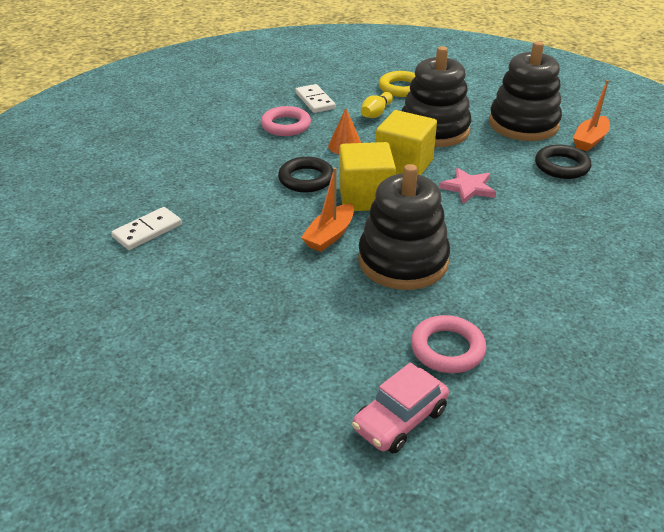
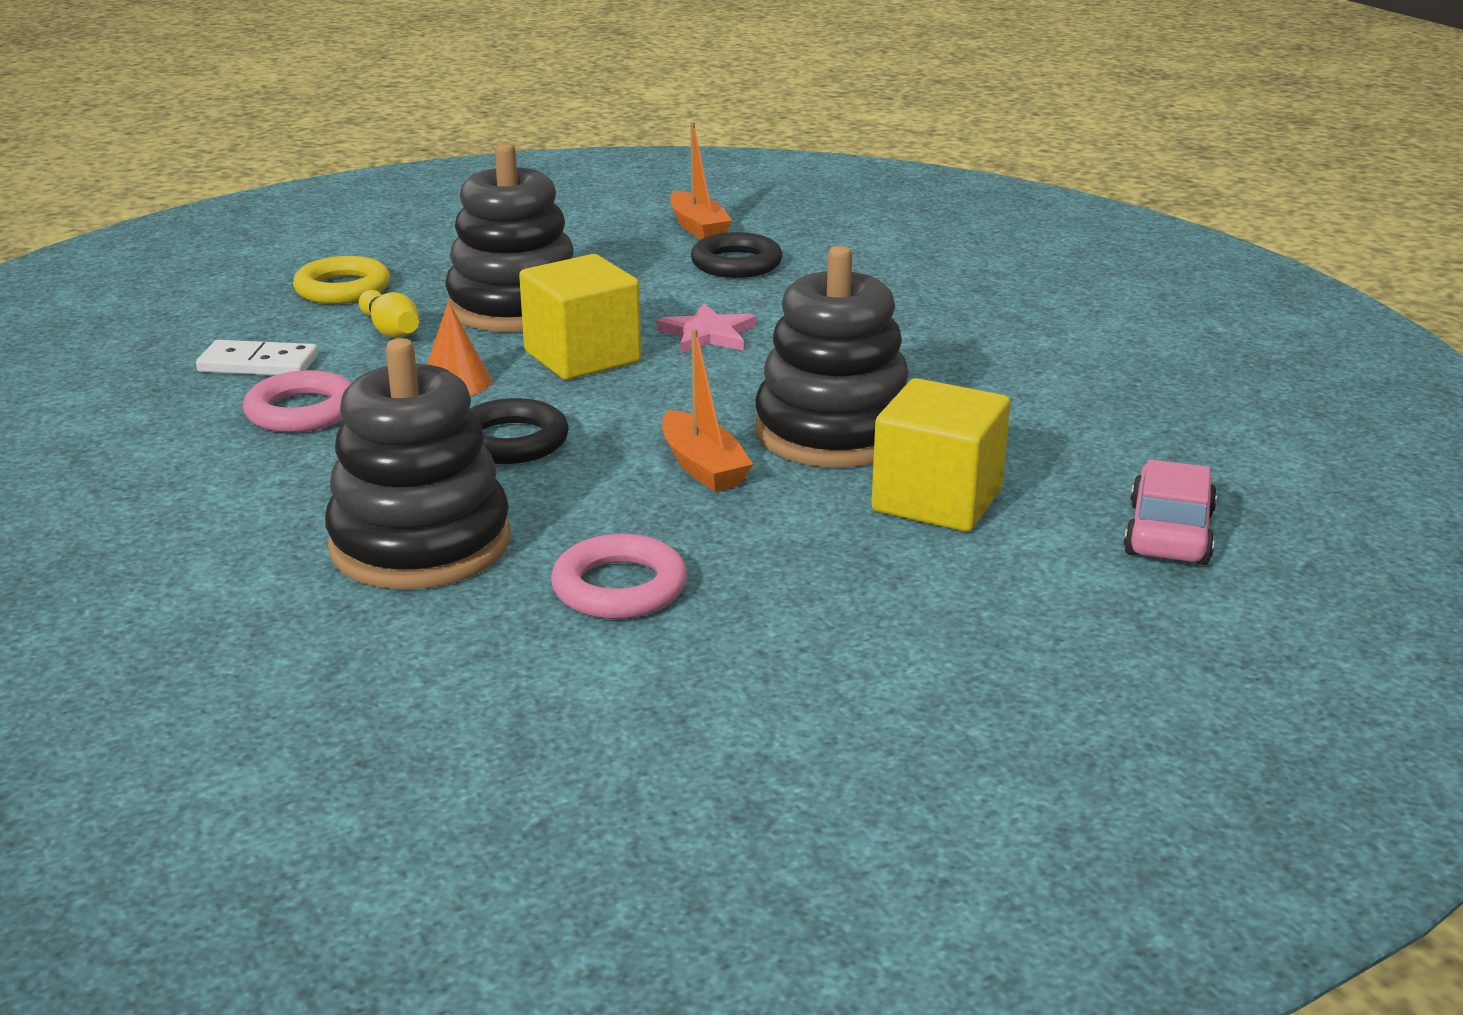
camera: 60 degrees left, 10 degrees down
(147, 231) = (474, 632): white domino -> none
(365, 197) = (633, 411): yellow cube -> yellow cube (937, 500)
(400, 419) = (1168, 533): pink car -> pink car turned 150 degrees counterclockwise
(447, 349) = (1055, 461): pink ring -> pink ring (619, 587)
(523, 124) = (595, 249): black stacking toy -> black stacking toy (420, 544)

